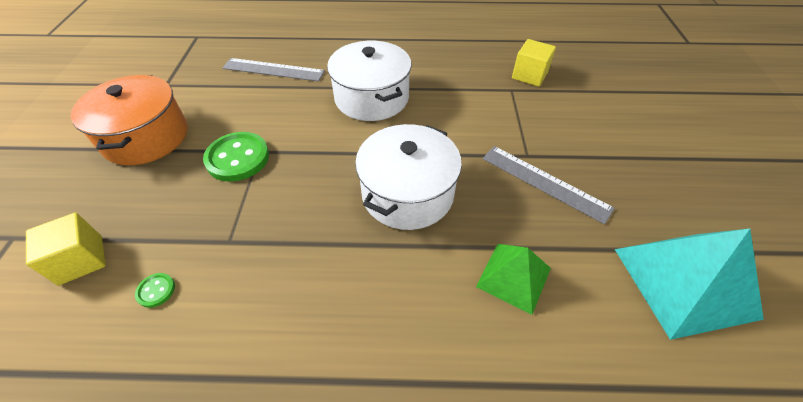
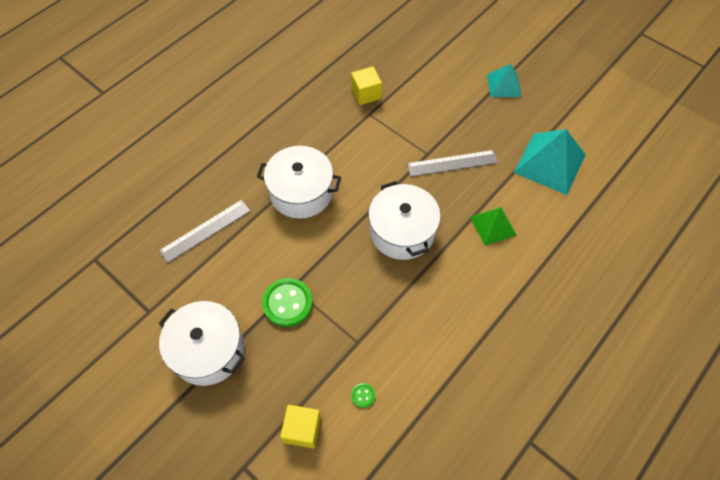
camera: 50 degrees left, 10 degrees up
(146, 137) = (208, 350): orange pot -> white pot
(707, 163) = (504, 85): none -> turquoise pyramid

